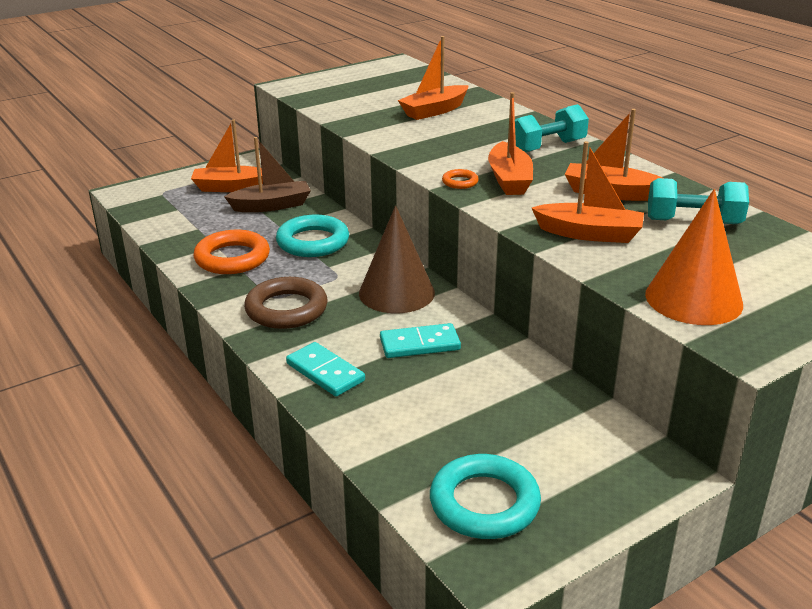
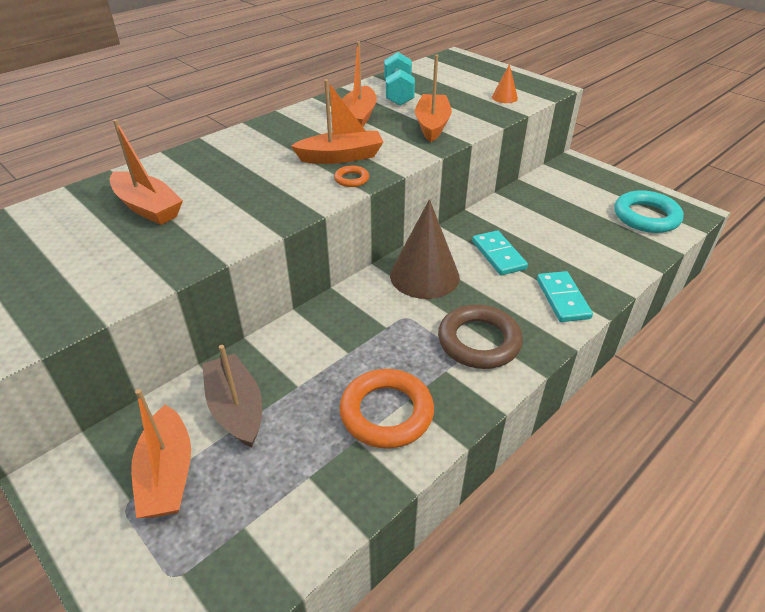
camera: 100 degrees left, 10 degrees up
(313, 242) = (335, 348): turquoise ring -> none
(325, 372) = (563, 299): turquoise domino -> turquoise domino turned 45 degrees counterclockwise
(546, 147) = (263, 143): turquoise dumbbell -> none
(693, 299) = (504, 97): orange cone -> orange cone, size x0.45

